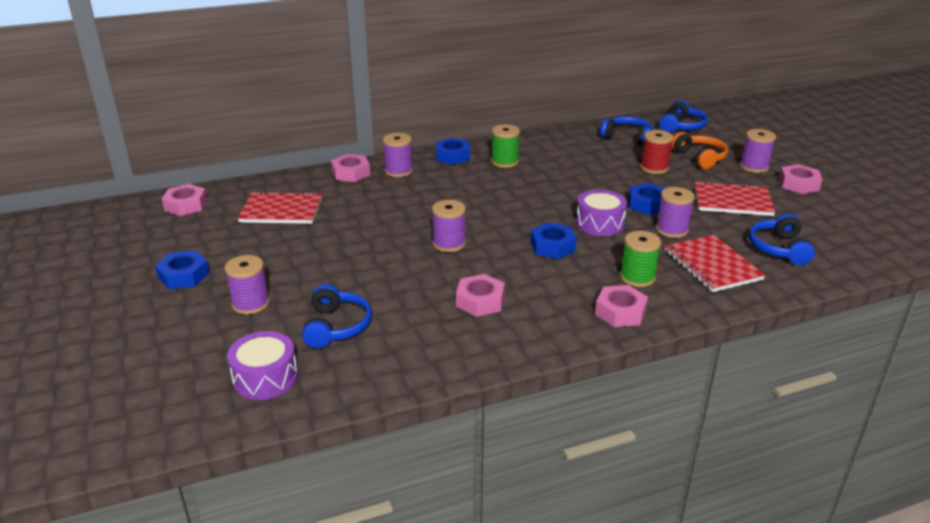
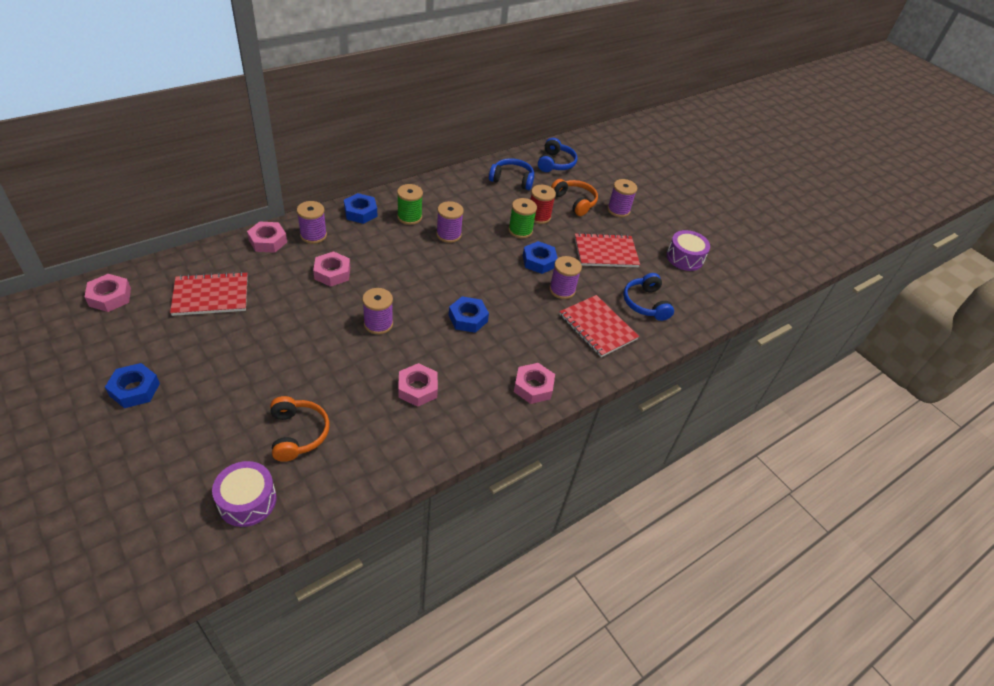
camera: 20 degrees left, 15 degrees up
(251, 304) = (211, 417): purple spool -> purple spool (448, 235)
(336, 326) = (298, 433): blue headphones -> orange headphones
(599, 223) = (503, 287): purple drum -> purple drum (684, 258)
(637, 277) = (541, 347): green spool -> green spool (520, 231)
(798, 184) = (654, 229): pink nut -> pink nut (332, 273)

